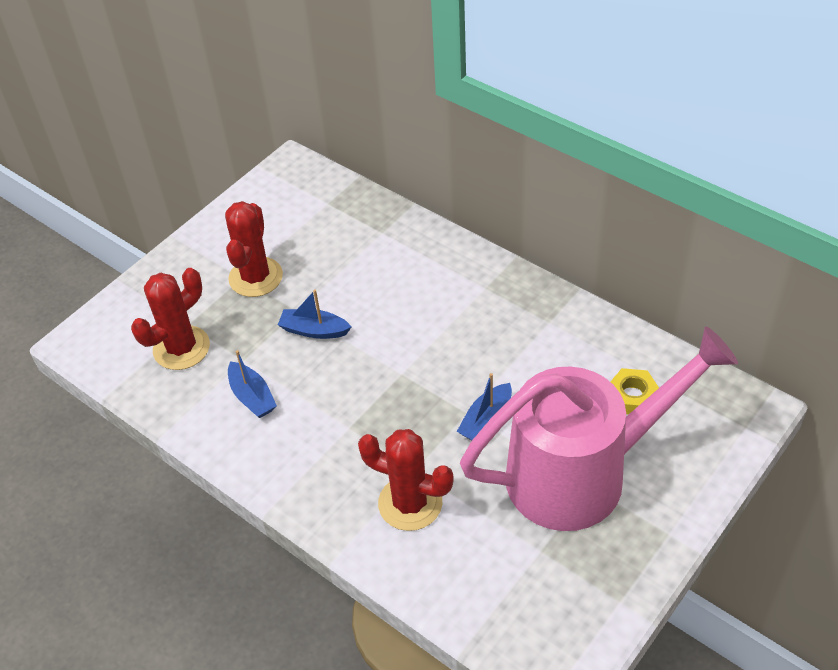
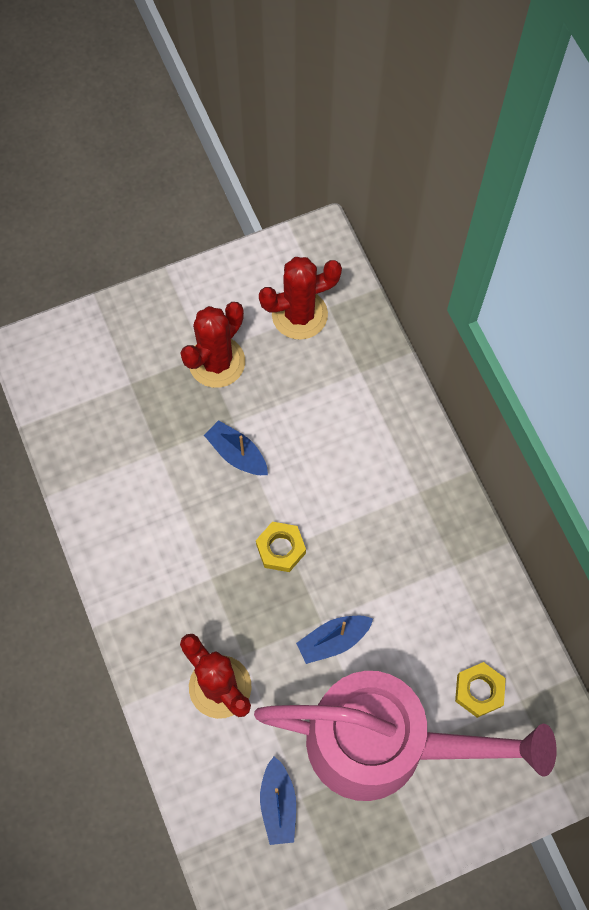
camera: 25 degrees right, 20 degrees up
(181, 348) = (112, 408): red cactus -> red cactus (299, 315)
(252, 397) = (146, 497): blue boat -> blue boat (278, 804)
(396, 378) = (281, 548): none -> yellow nut

